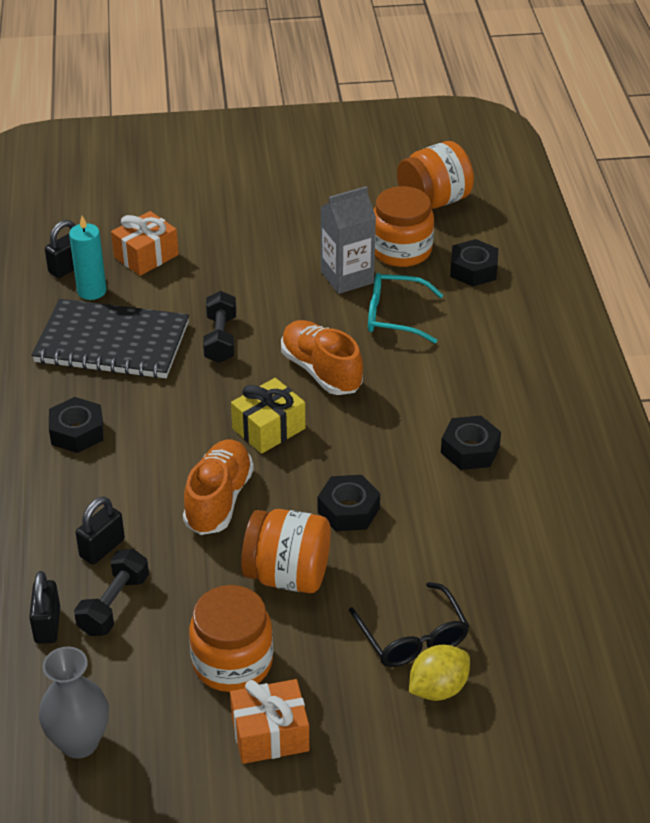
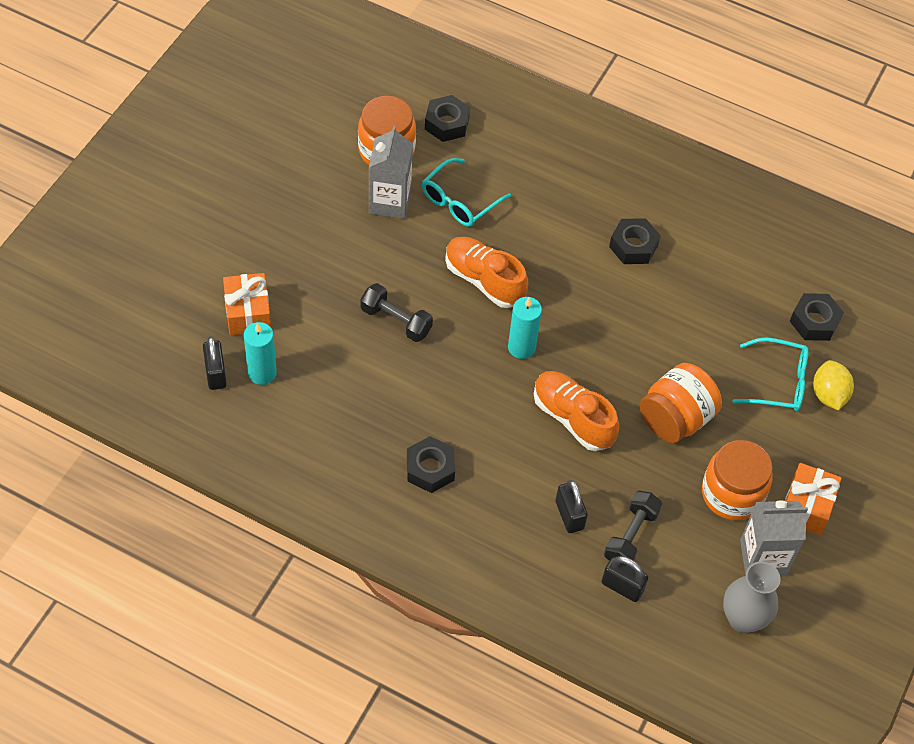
camera: 60 degrees left, 15 degrees up
(112, 342) = (341, 392): black notebook -> none
(114, 604) = (630, 536): black dumbbell -> black dumbbell turned 60 degrees clockwise
(171, 725) = (763, 558): none -> grey carton
(269, 428) = (521, 347): yellow gift -> turquoise candle
(321, 371) = (484, 280): orange shoe -> orange shoe turned 45 degrees clockwise
(348, 510) = (639, 349): black nut -> black nut (814, 322)
(412, 637) = (778, 382): black glasses -> turquoise glasses
(434, 201) = (344, 94): orange jar -> none

